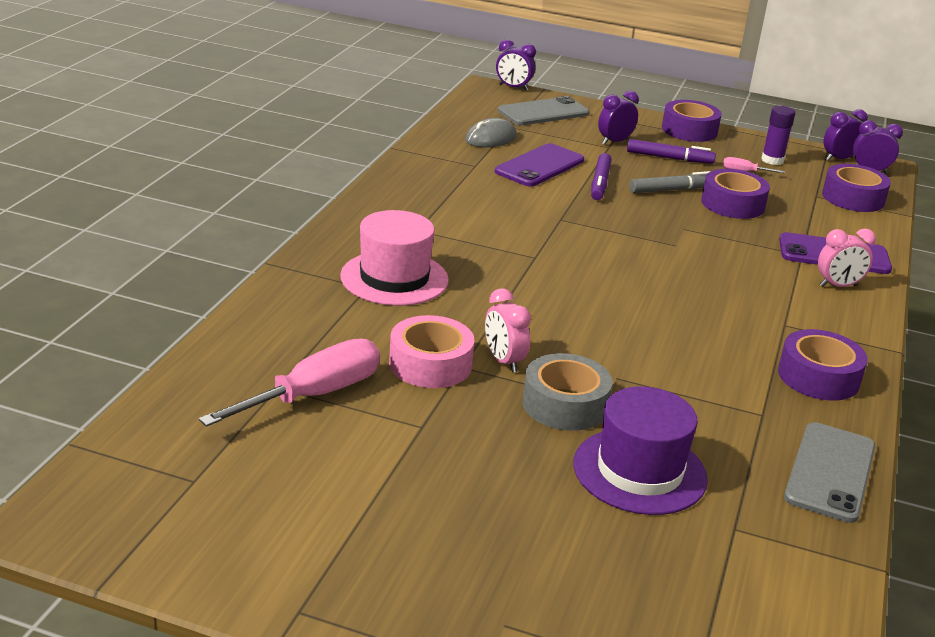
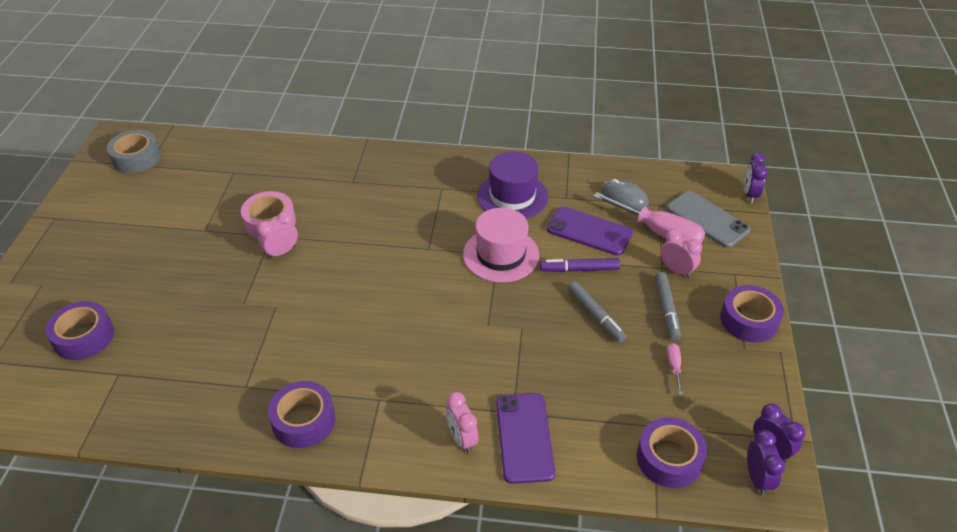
camera: 80 degrees right, 15 degrees up
(313, 395) = (227, 186): pink screwdriver -> pink screwdriver (659, 232)
(394, 278) = (369, 190): pink hat -> pink hat (501, 255)
(565, 404) = (238, 285): grey tape -> grey tape (136, 158)
(614, 142) = (676, 270): purple clock -> pink clock
(639, 471) = (171, 326): purple hat -> purple hat (512, 196)
(669, 158) = (666, 310): purple marker -> grey marker
(732, 204) = (591, 359): purple tape -> purple tape (84, 337)
(772, 160) = (721, 389): purple glue stick -> none
(830, 472) = (180, 425): grey phone -> none

